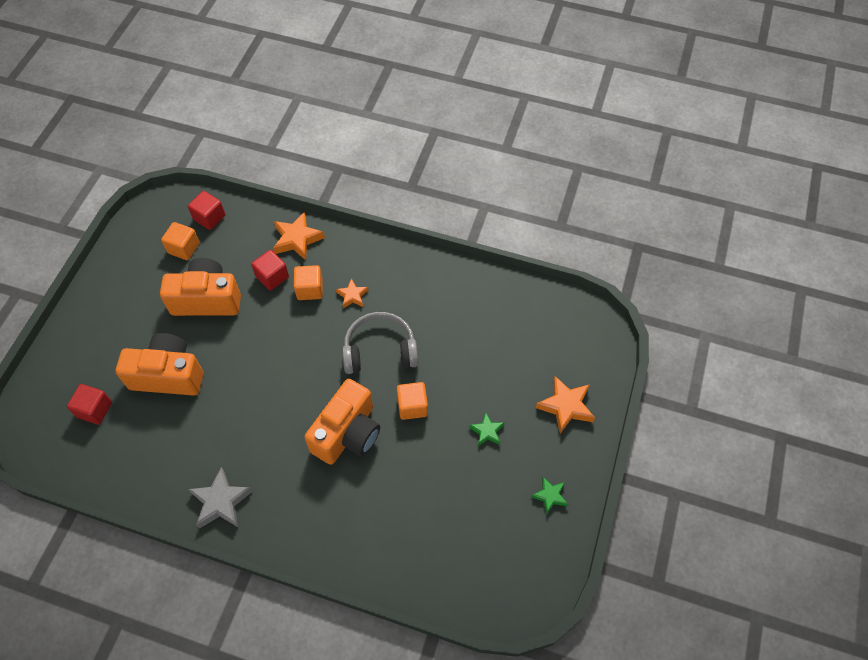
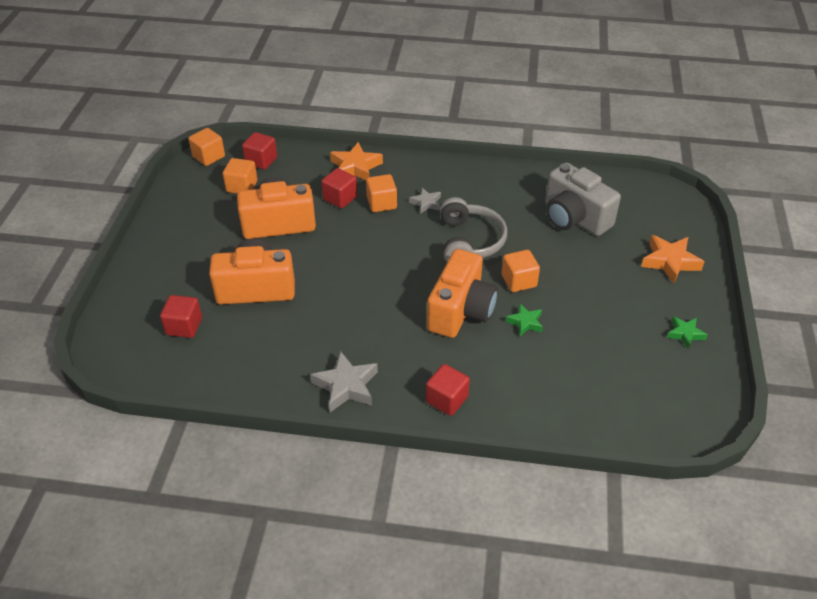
camera: 10 degrees left, 15 degrees down
(161, 205) = (209, 157): none -> orange cube
(306, 532) = (446, 399): none -> red cube
(352, 296) = (426, 203): orange star -> grey star
(380, 350) = (469, 241): grey headphones -> grey headphones turned 105 degrees clockwise
(487, 431) = (601, 291): green star -> green star (525, 322)
(490, 337) = (574, 218): none -> grey camera

